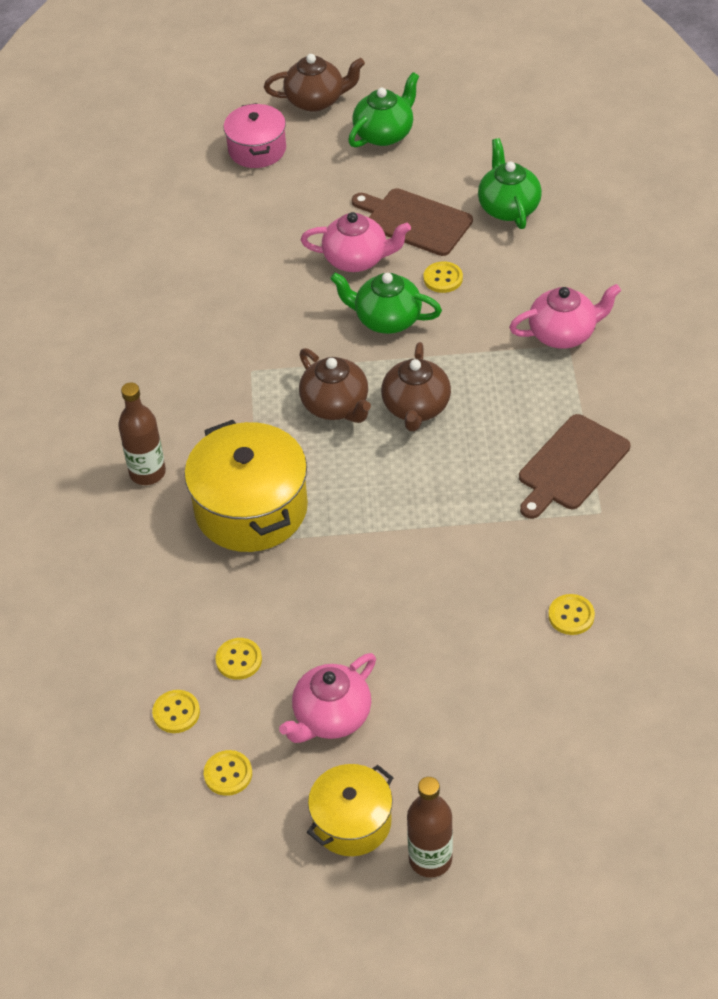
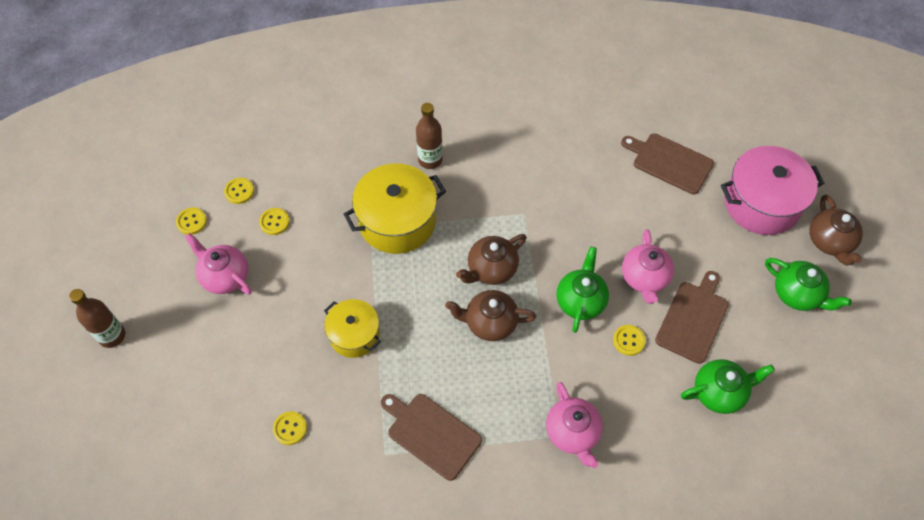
camera: 85 degrees right, 10 degrees up
(185, 224) = (670, 162): none -> brown cutting board
(257, 149) = (761, 203): pink pot -> pink pot, size x1.64
(352, 822) = (146, 291): yellow pot -> yellow pot (354, 335)

